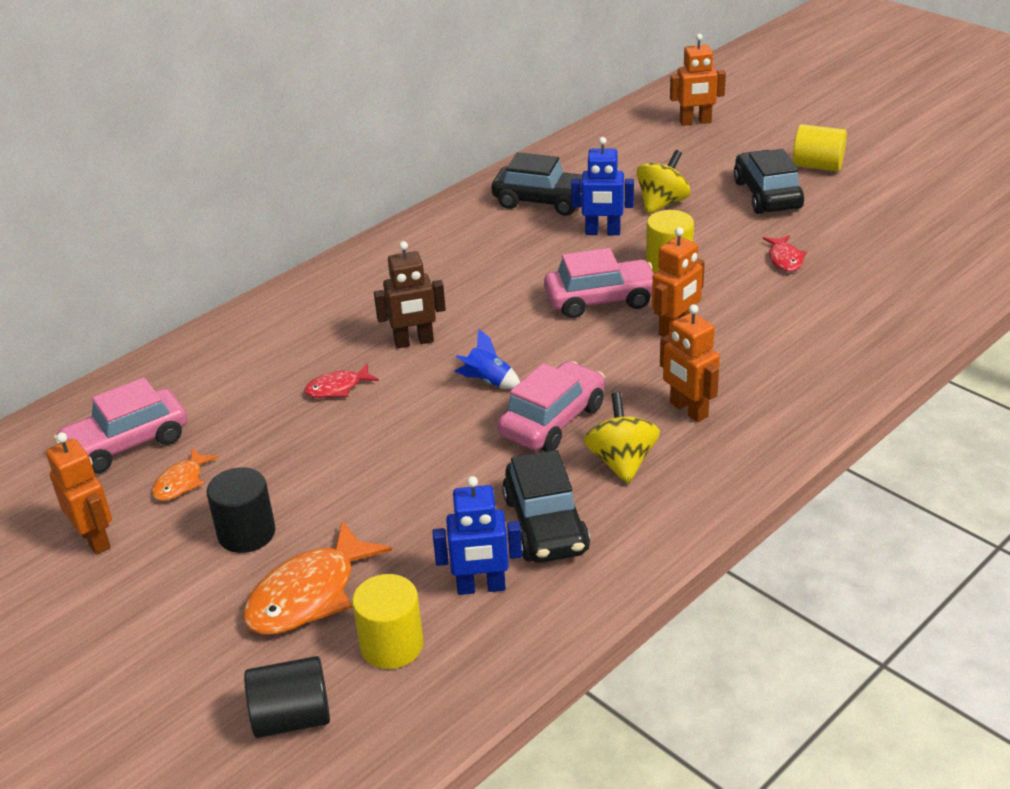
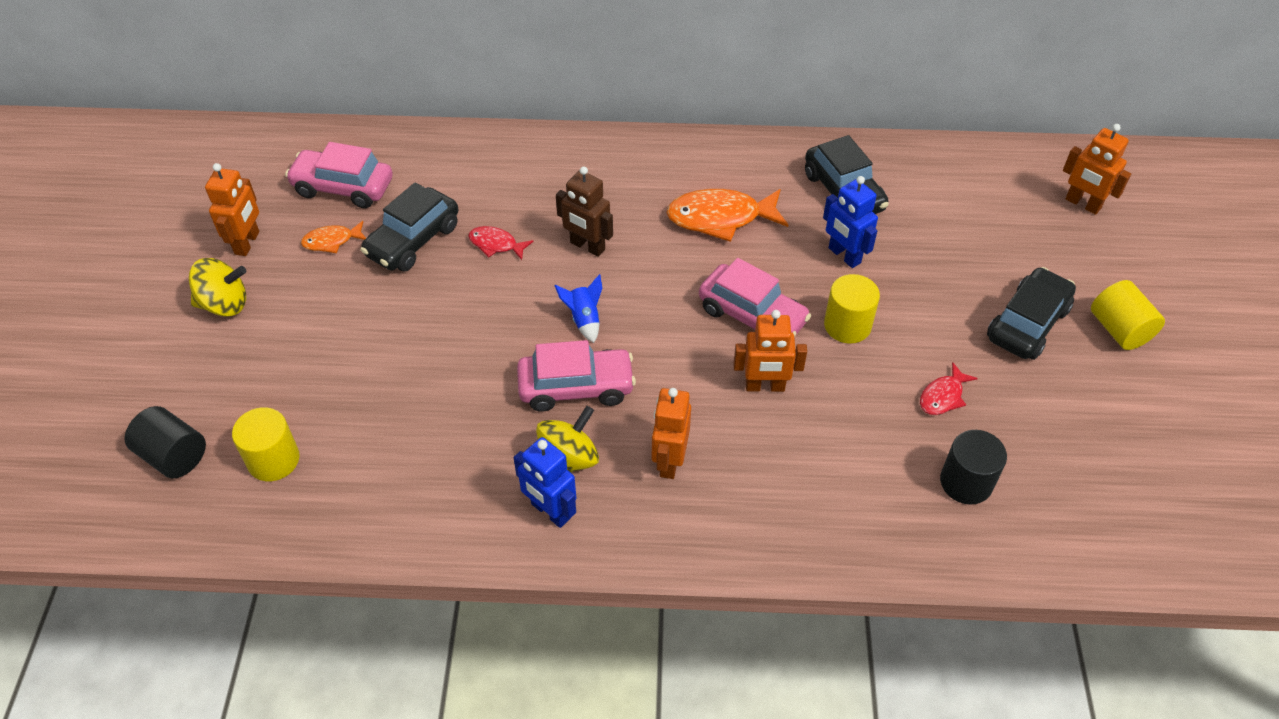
camera: 45 degrees right, 15 degrees up
(246, 533) = (313, 309): black cylinder -> black cylinder (966, 482)
(309, 594) = (284, 383): orange fish -> orange fish (720, 218)
(481, 587) = (365, 469): blue robot -> blue robot (550, 512)
(545, 525) = (459, 461): black car -> black car (413, 240)
(662, 203) = (929, 264): yellow spinning top -> yellow spinning top (224, 304)

